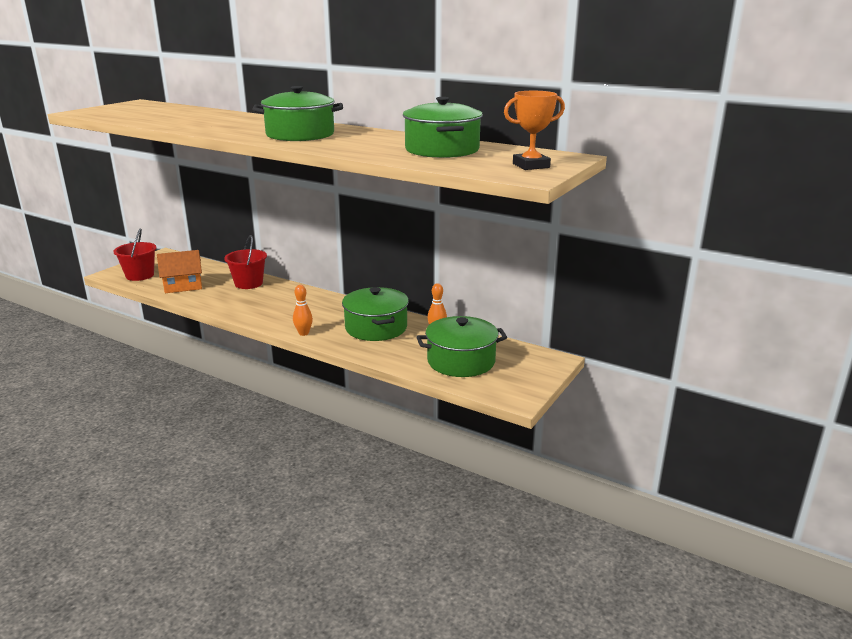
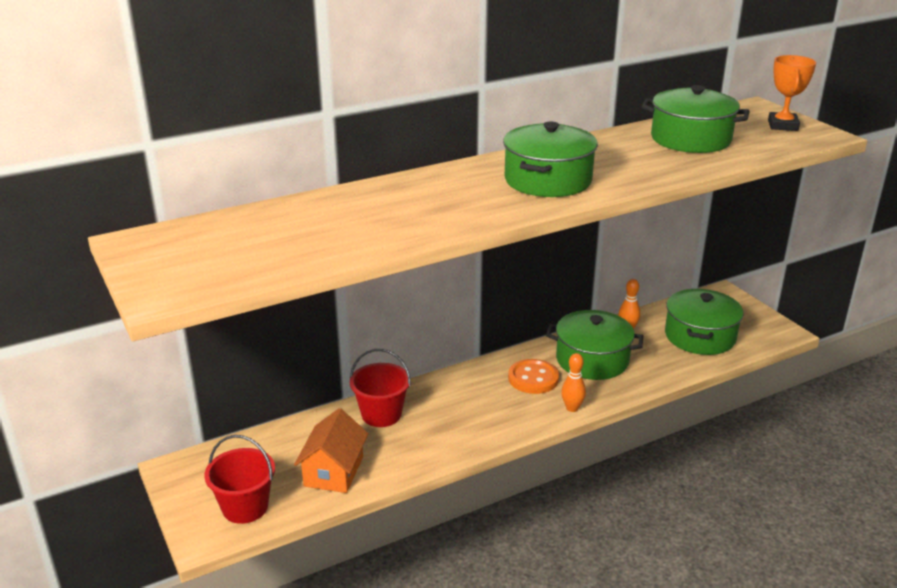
camera: 60 degrees left, 5 degrees up
(330, 314) = (533, 378): none -> orange button

